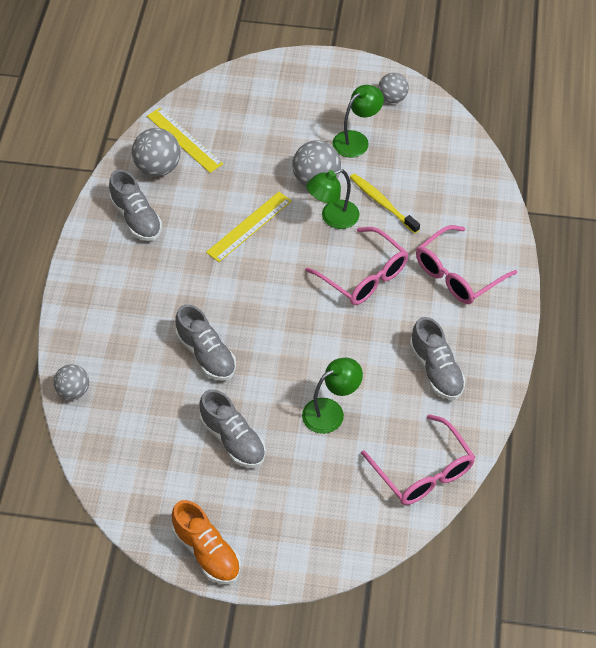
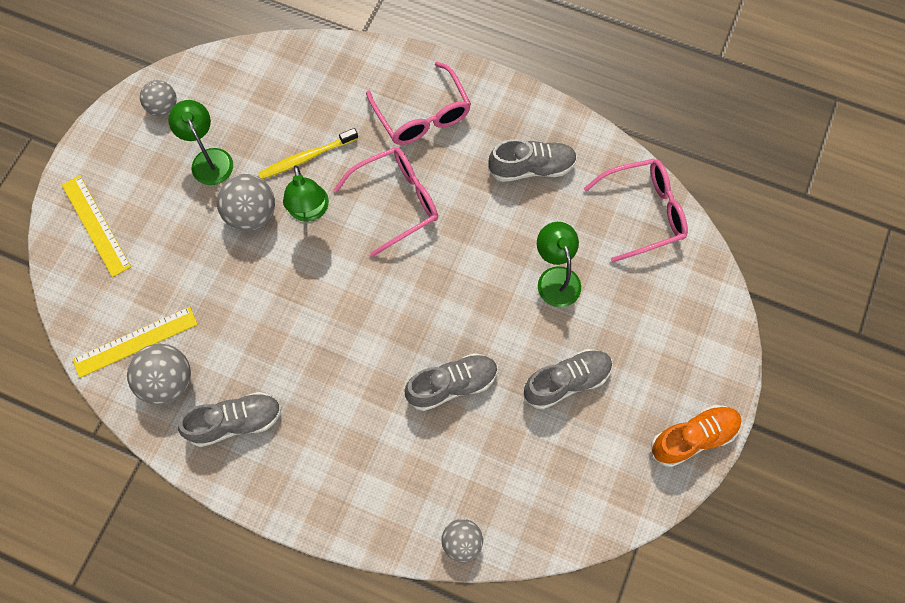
camera: 75 degrees left, 15 degrees up
(249, 226) = (291, 300): yellow ruler -> yellow ruler (95, 225)

